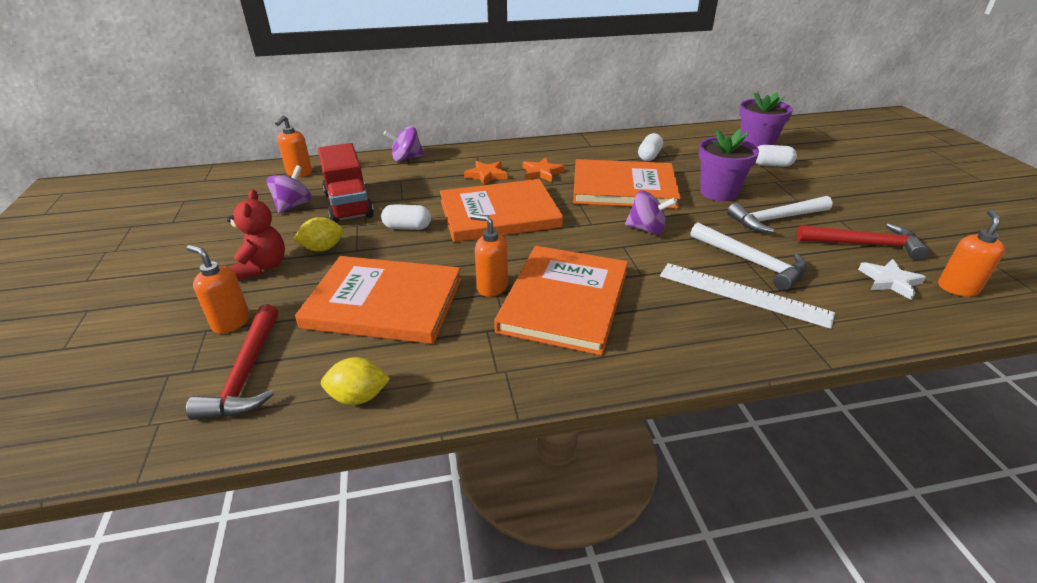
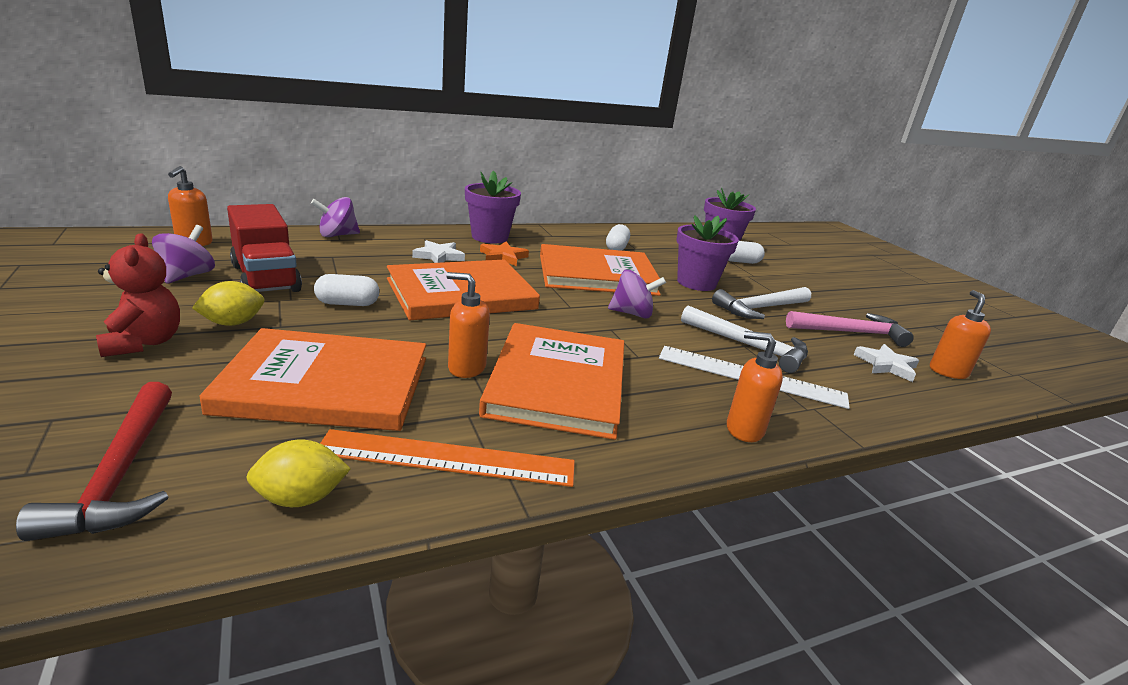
camera: 15 degrees left, 10 degrees down
(231, 322) = (94, 409): orange soap dispenser -> orange soap dispenser (744, 430)
(465, 368) = (448, 458): none -> orange ruler
(486, 175) = (439, 256): orange star -> white star
(533, 151) = (489, 237): none -> purple flower pot
(864, 244) = (851, 333): red hammer -> pink hammer

